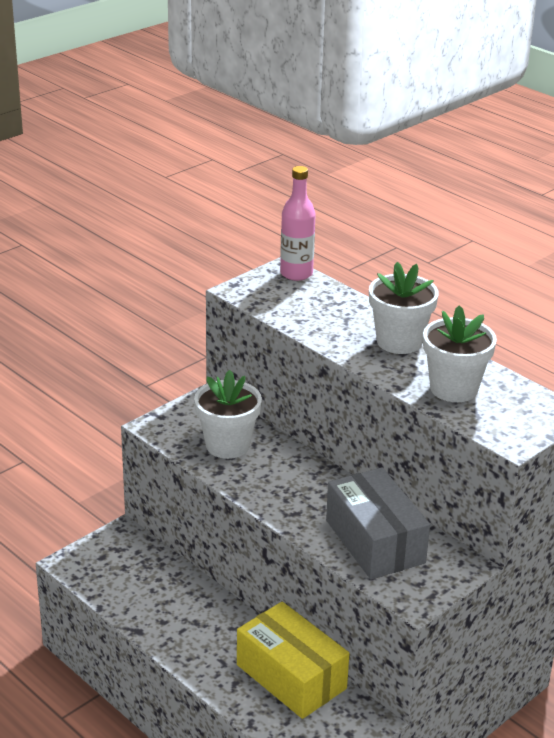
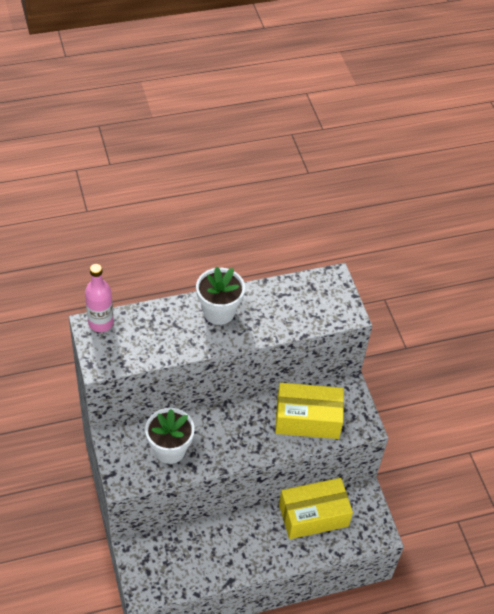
camera: 65 degrees left, 20 degrees up
(374, 541) = (307, 419): grey box -> yellow box
(453, 388) = (285, 313): white flower pot -> none

